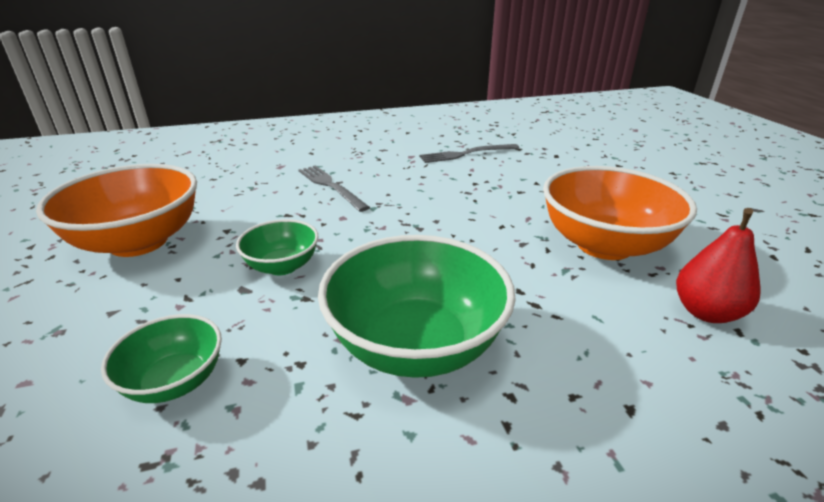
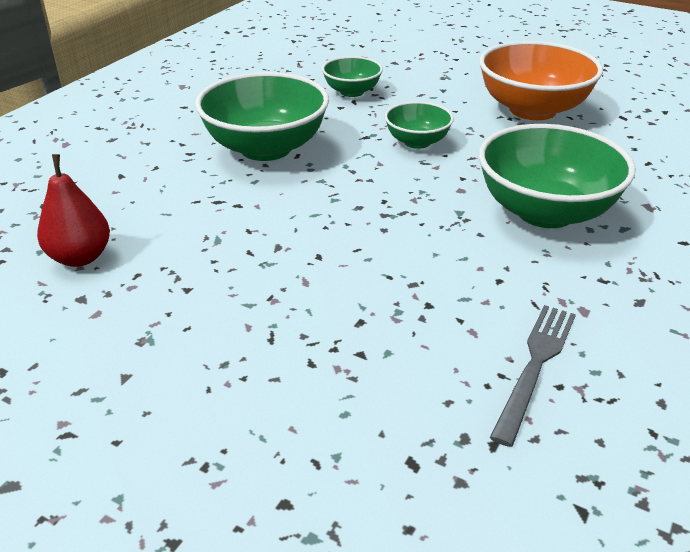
camera: 135 degrees right, 5 degrees up
(331, 186) = (545, 212): grey fork -> green bowl
(604, 245) = (200, 286): orange bowl -> none

